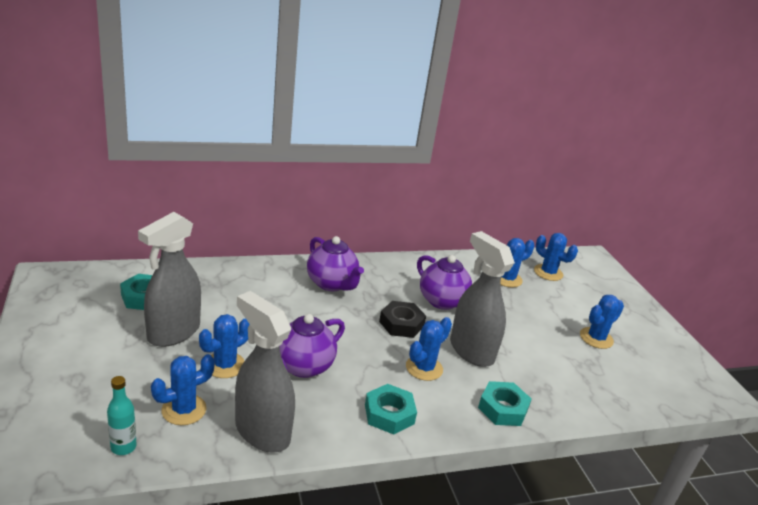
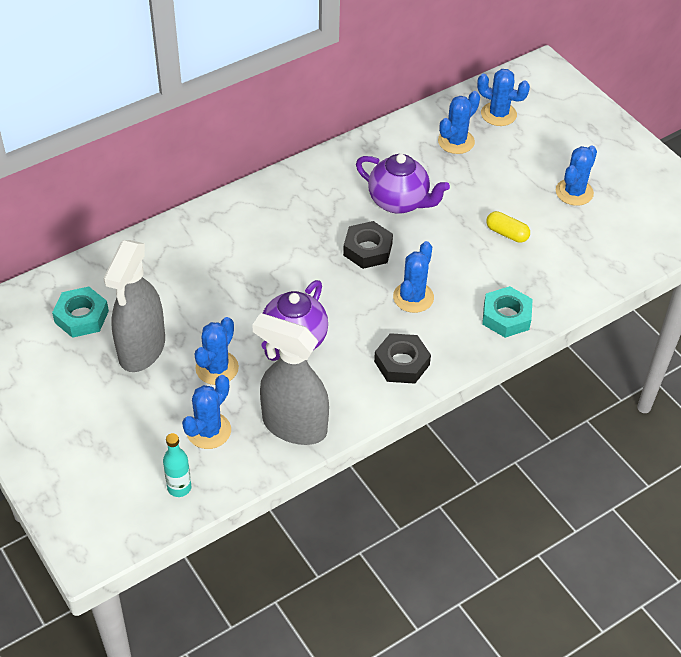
camera: 15 degrees left, 20 degrees up
(332, 284) = (269, 222): purple teapot -> none
(389, 414) = (401, 363): turquoise nut -> black nut
(471, 351) = (452, 258): grey spray bottle -> none
(526, 348) = (507, 233): none -> yellow capsule

